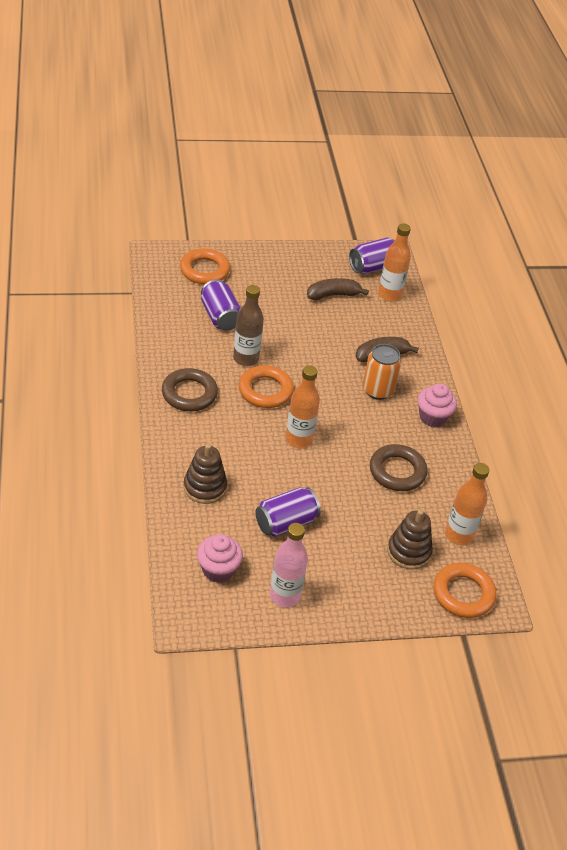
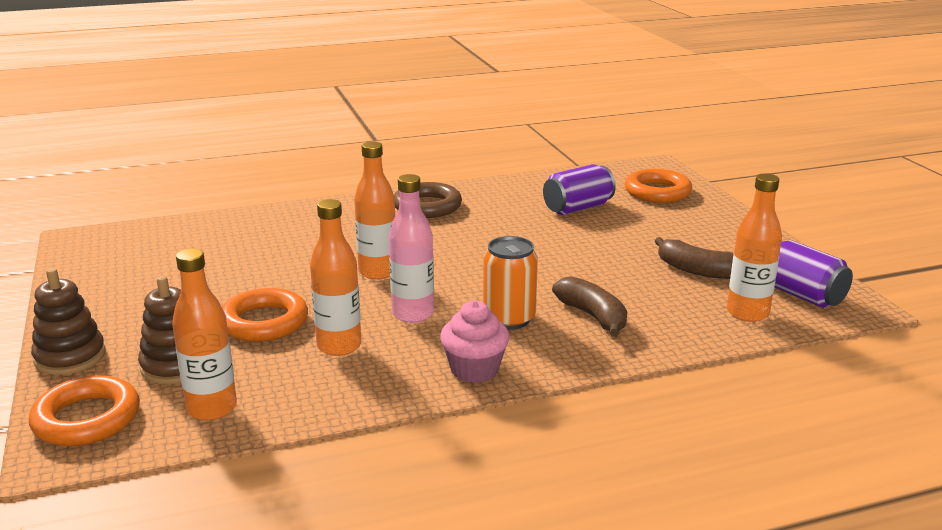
camera: 85 degrees right, 20 degrees down
(205, 487) = (276, 228): brown stacking toy -> brown stacking toy (70, 357)
(218, 570) = (149, 247): pink cupcake -> none
(246, 358) = (511, 228): brown bottle -> none
(265, 390) = (458, 244): orange ring -> orange ring (264, 322)
(284, 596) = (104, 286): pink bottle -> pink bottle (413, 314)
(285, 523) = (225, 276): purple can -> none
(333, 295) = (696, 270): brown banana -> brown banana turned 150 degrees clockwise
(397, 471) = (339, 346): brown ring -> orange bottle

